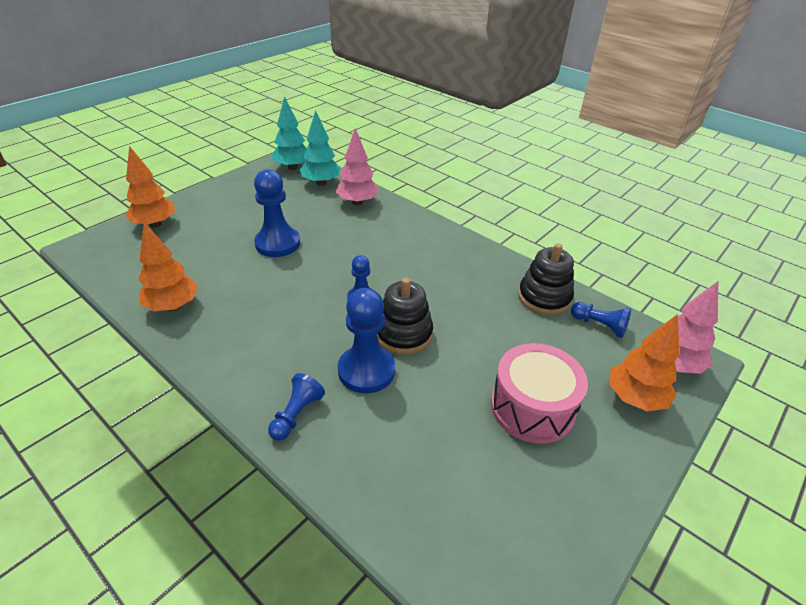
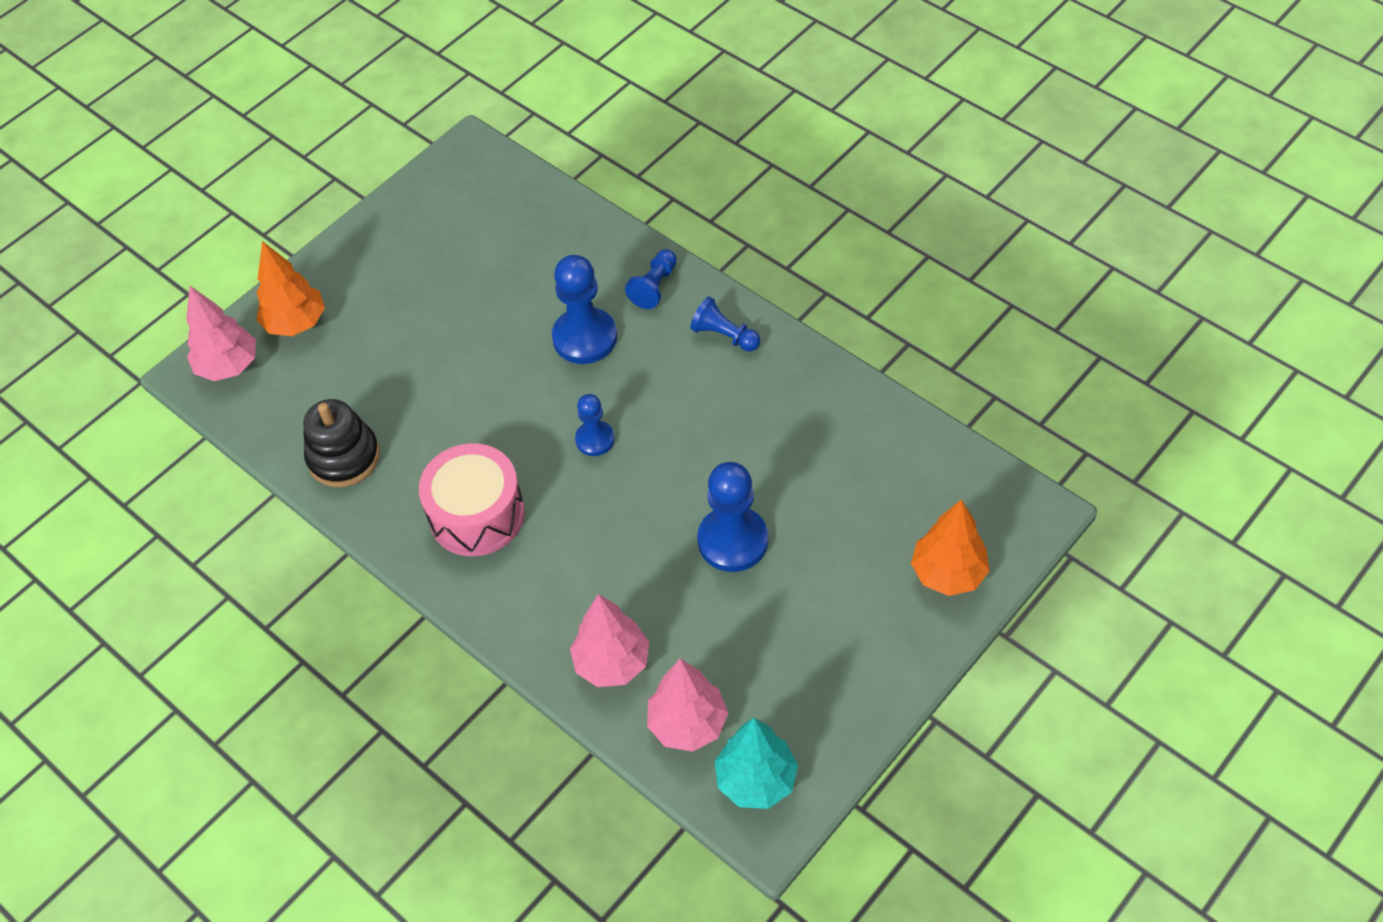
camera: 175 degrees left, 15 degrees up
(173, 306) = (841, 411): orange tree -> none
(321, 183) = (688, 724): turquoise tree -> pink tree
(403, 334) = (540, 388): black stacking toy -> none
(532, 407) = (410, 307): pink drum -> pink drum (477, 514)
(599, 325) = (289, 415): blue pawn -> blue pawn (724, 335)

